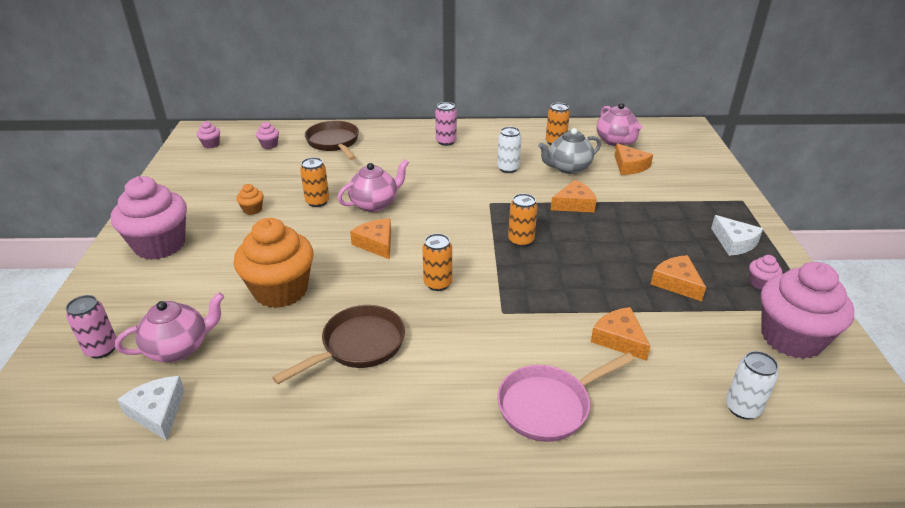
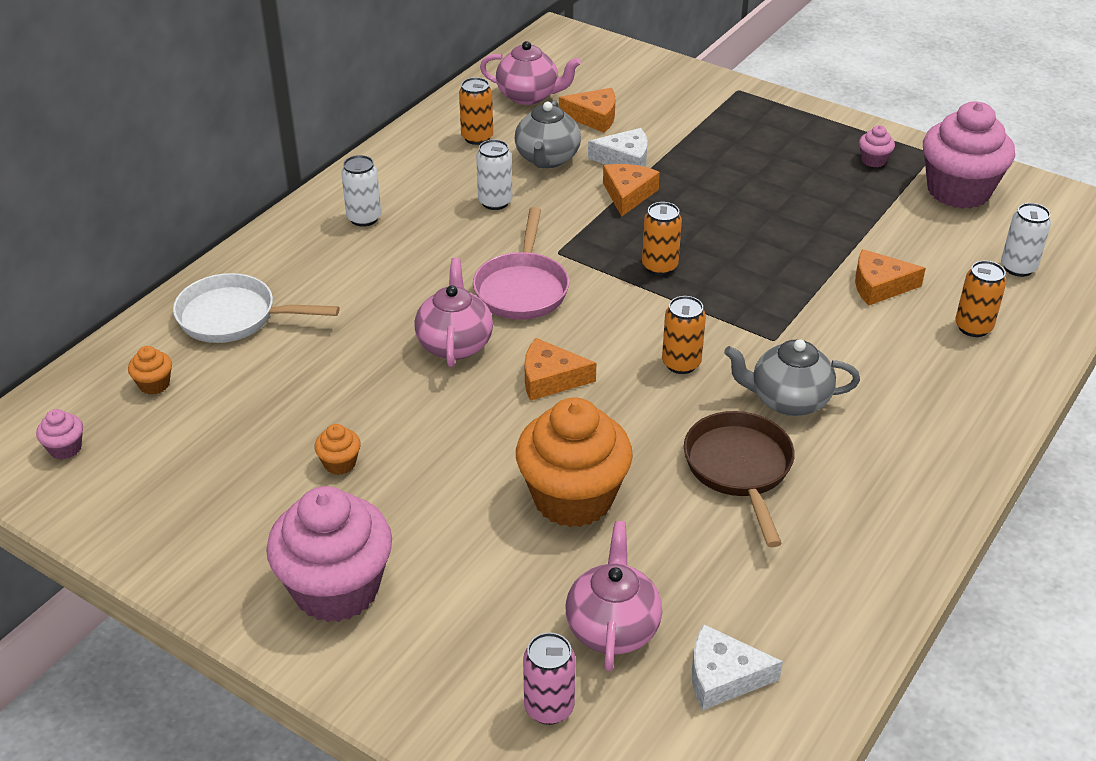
camera: 55 degrees left, 5 degrees up
(269, 145) = (154, 384): pink cupcake -> orange cupcake
(317, 202) = (390, 393): orange can -> orange can (973, 327)
(334, 142) = (234, 317): brown pan -> white pan
(446, 141) = (364, 218): pink can -> white can
(446, 341) = (788, 400): none -> grey teapot
(548, 405) = (934, 375): pink pan -> pink pan (522, 288)
(676, 283) = (829, 206): orange cheese -> none
(734, 242) = (800, 137): white cheese -> white cheese (625, 159)

